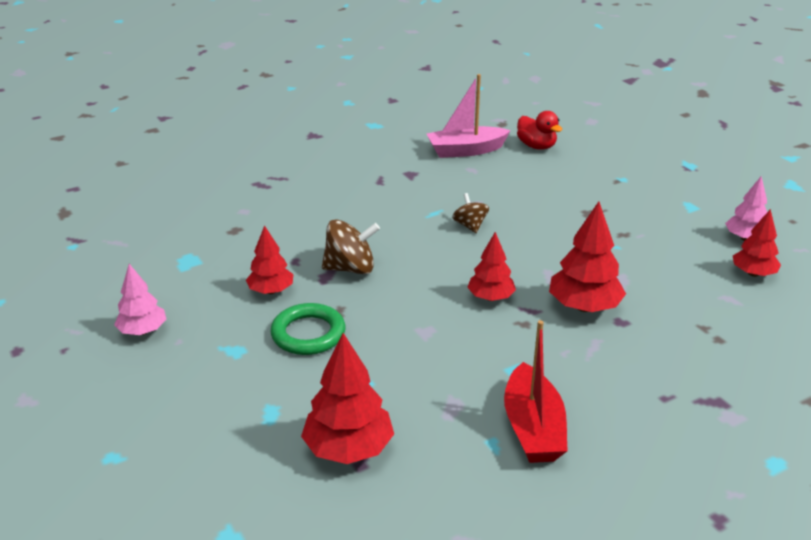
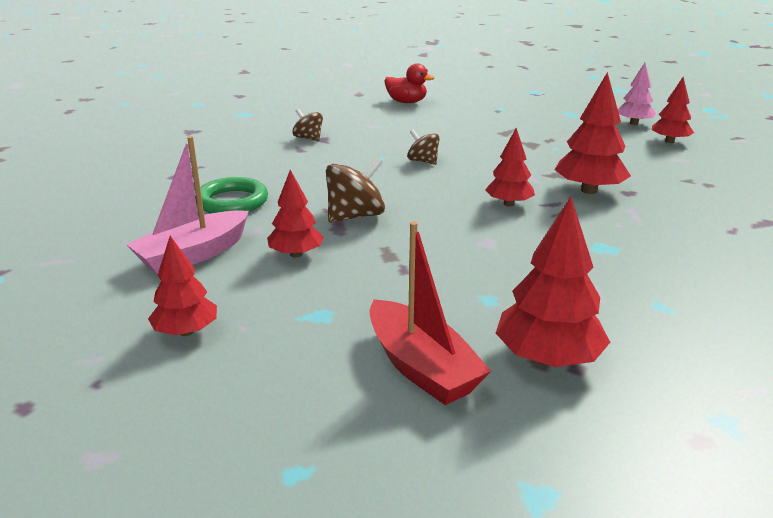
camera: 30 degrees left, 5 degrees down
(143, 331) = (186, 331): pink tree -> red tree
(308, 334) = (380, 277): green ring -> green ring (232, 202)
(399, 170) = (308, 138): none -> brown spinning top
(466, 150) = (351, 115): pink boat -> pink boat (193, 255)
(532, 428) = (674, 283): red boat -> red boat (421, 367)

